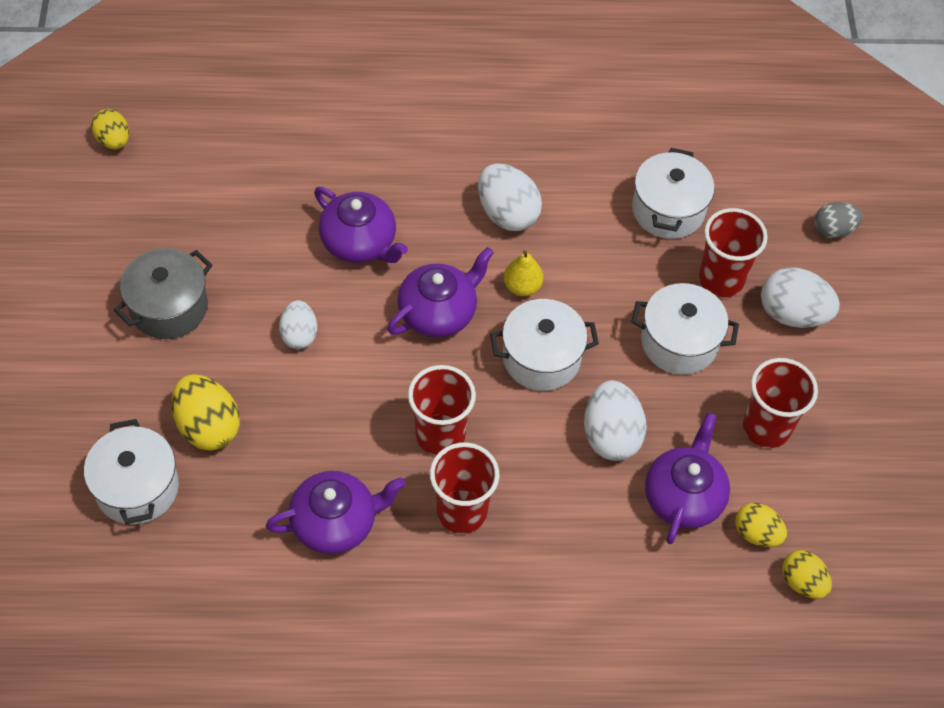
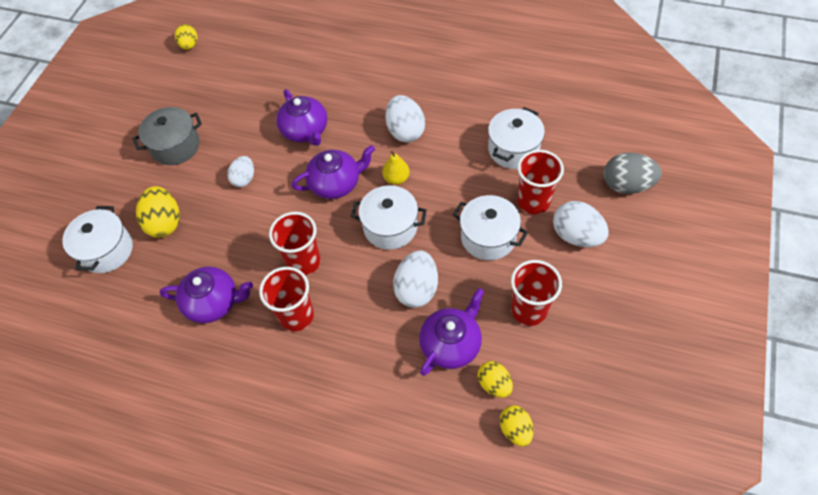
camera: 25 degrees right, 0 degrees up
(833, 230) = (626, 185): grey egg -> grey egg, size x1.57

